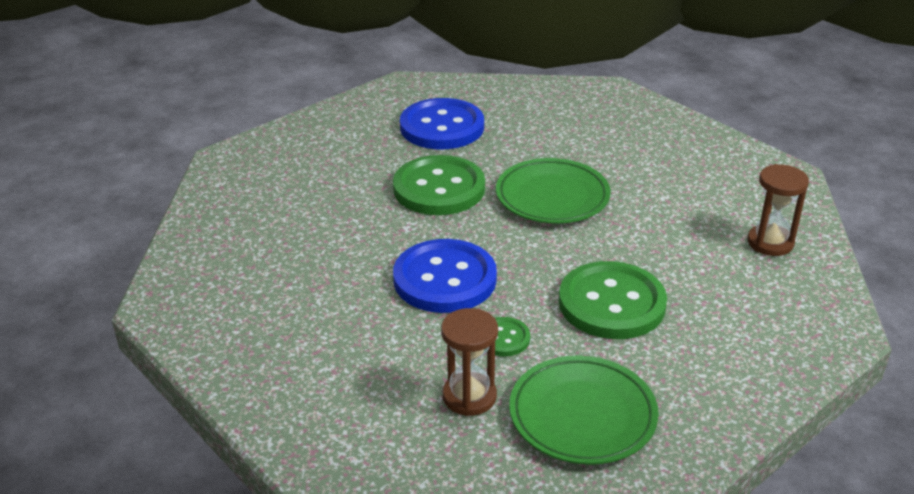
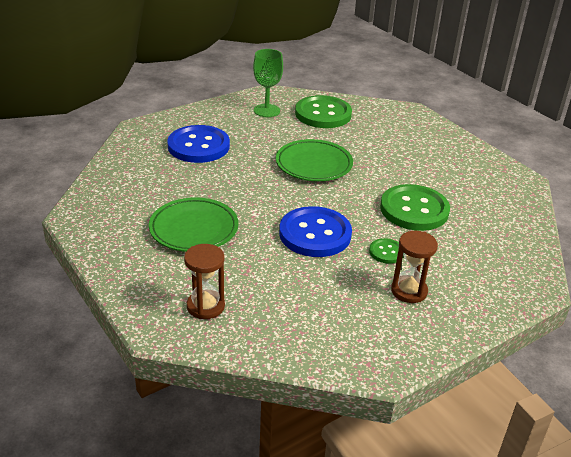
camera: 40 degrees left, 0 degrees up
(439, 188) = (244, 183): green button -> green button (323, 114)
(578, 110) = (266, 110): none -> green goblet
(582, 415) = (471, 273): green plate -> green plate (194, 229)
(770, 242) = (445, 148): brown hourglass -> brown hourglass (205, 306)

